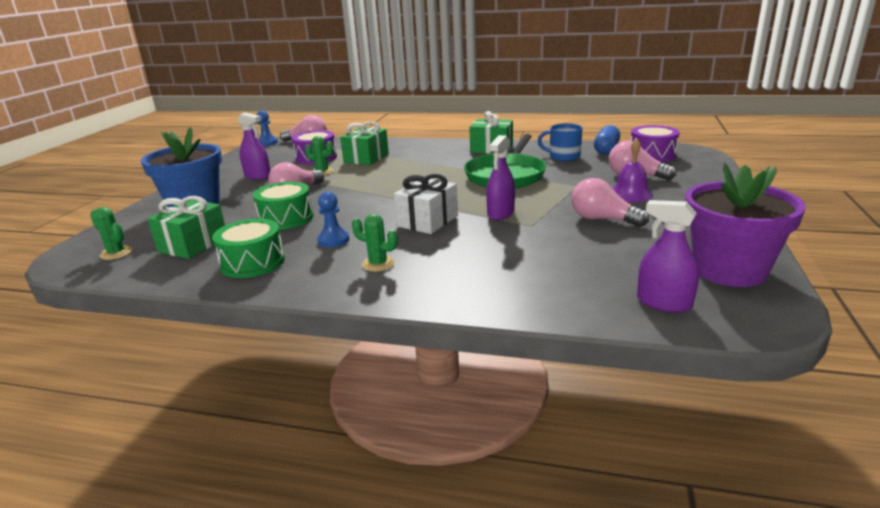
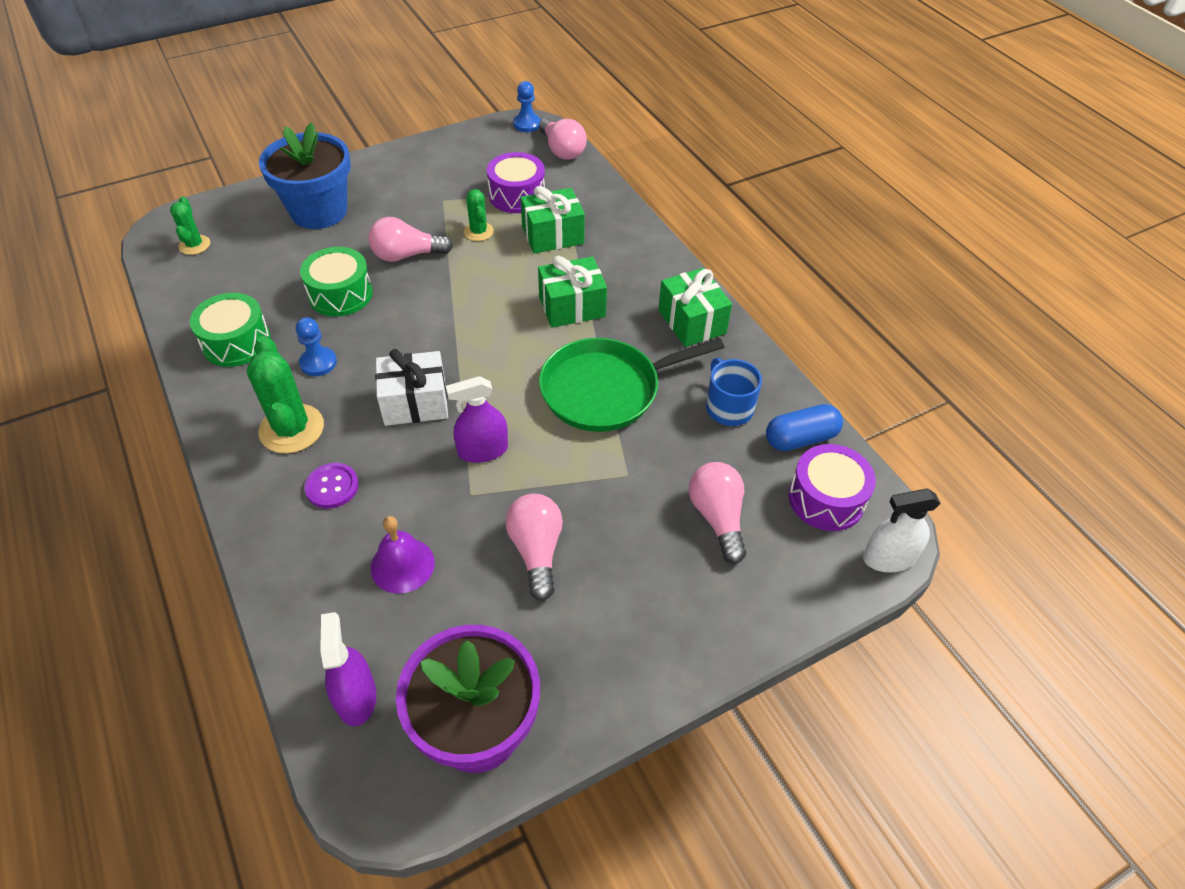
camera: 45 degrees right, 25 degrees up
(193, 244) = (242, 277): green gift -> green gift (572, 307)
(257, 176) = (426, 193): purple spray bottle -> none
(378, 264) = (291, 429): green cactus -> green cactus, size x1.74
(457, 264) = (332, 487): none -> purple button
(630, 194) = (644, 541): purple bell -> purple bell (402, 565)
(704, 154) = (888, 558): none -> white spray bottle

